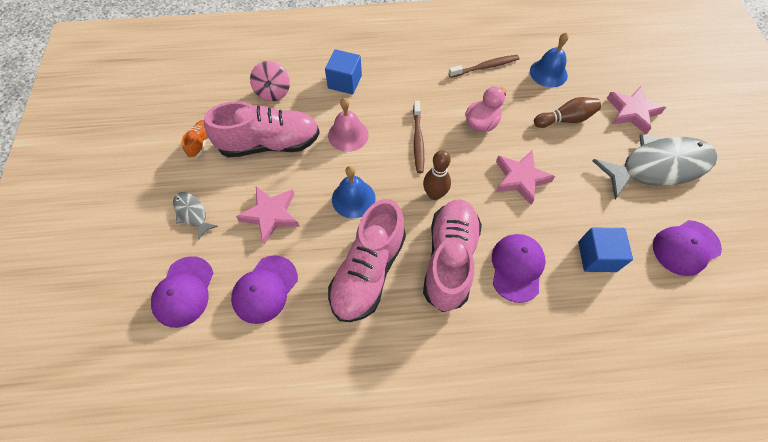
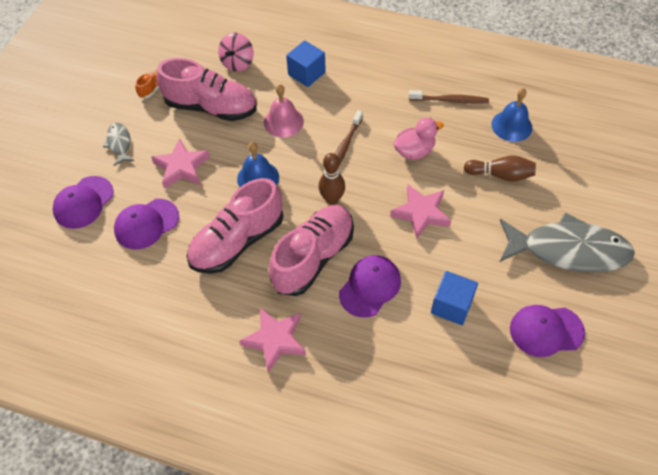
camera: 25 degrees right, 5 degrees down
(632, 112) = (576, 190): pink star -> pink star (275, 340)

